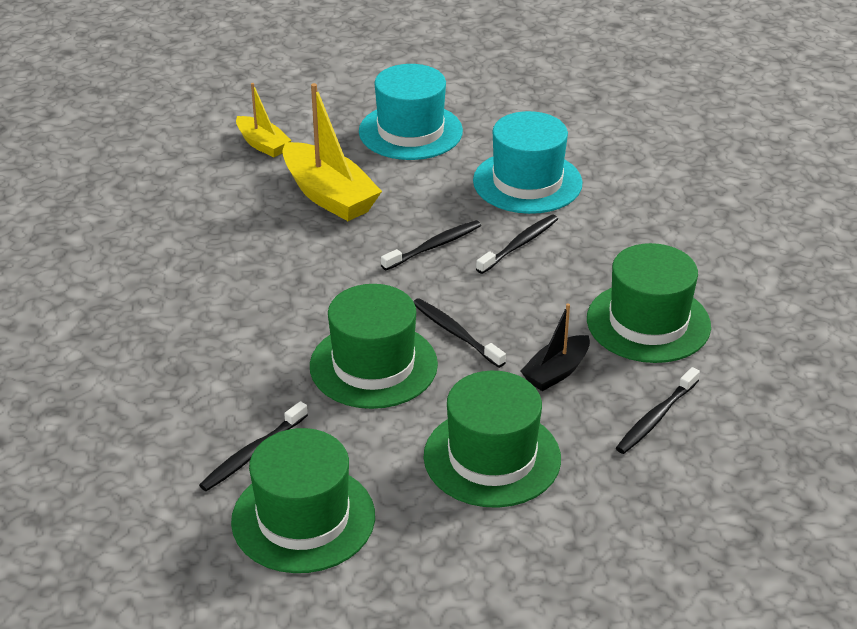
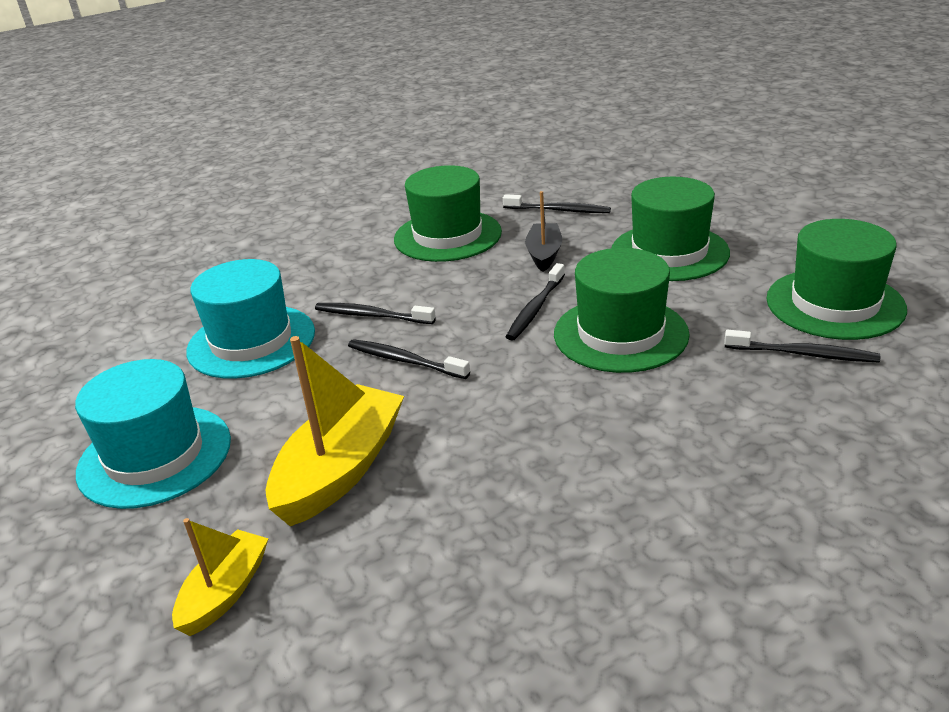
camera: 110 degrees left, 5 degrees down
(556, 372) = (544, 254): black boat -> black boat turned 105 degrees counterclockwise

